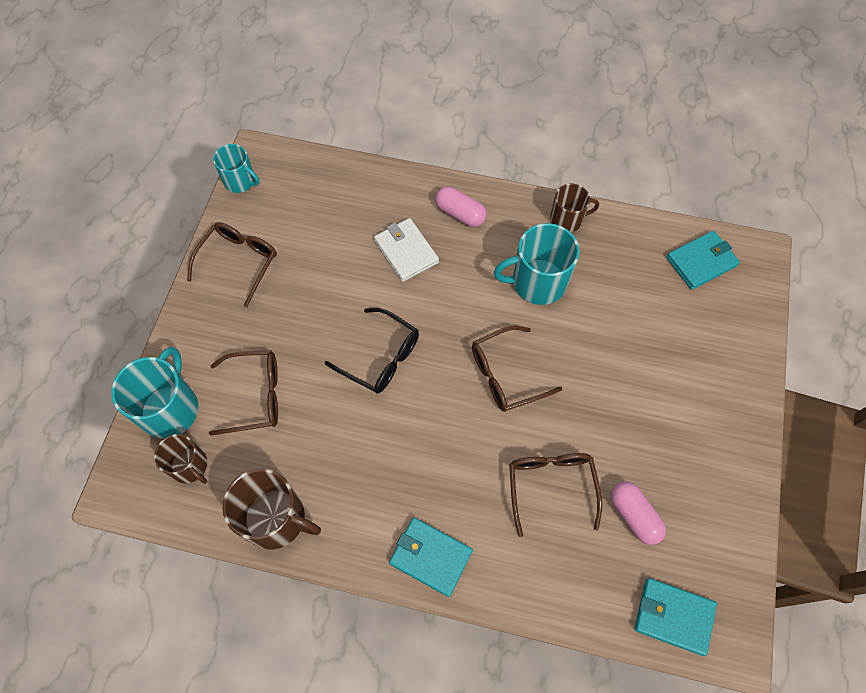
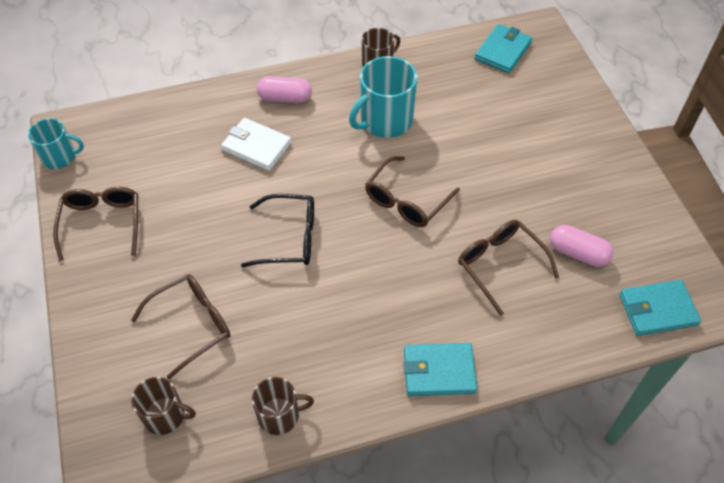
camera: 30 degrees left, 10 degrees down
(170, 408) = (112, 377): turquoise mug -> none
(276, 518) = (280, 415): brown mug -> brown mug, size x0.62

